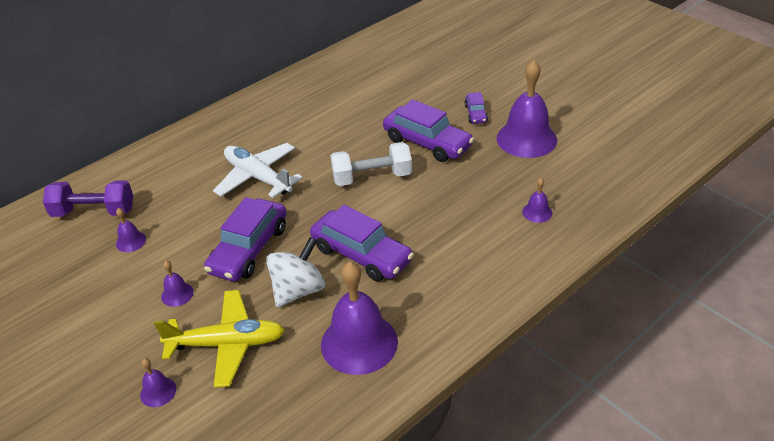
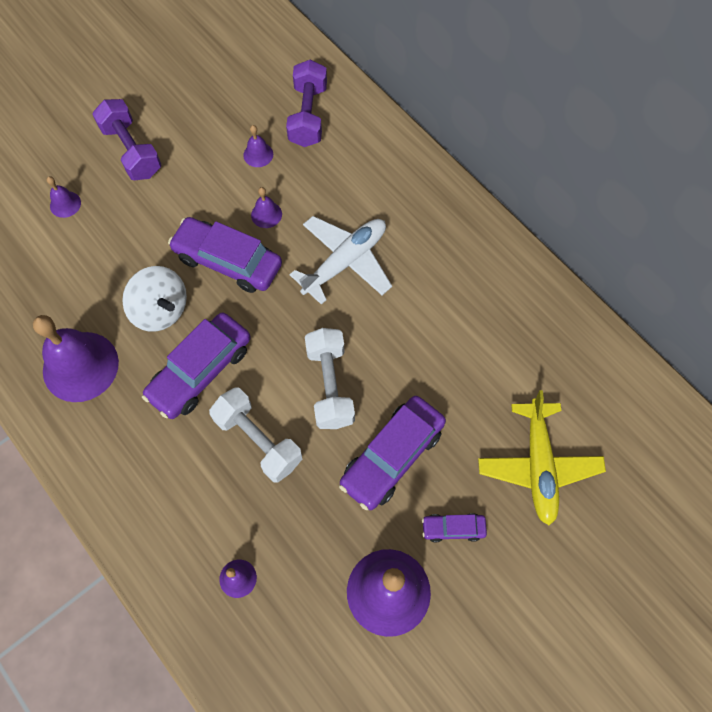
camera: 90 degrees right, 25 degrees up
(99, 341) = (131, 151): none -> purple dumbbell
(177, 294) = (177, 204): purple bell -> purple bell (266, 214)
(227, 344) = (105, 252): yellow plane -> yellow plane (538, 465)
(423, 212) = (258, 440): none -> white dumbbell

